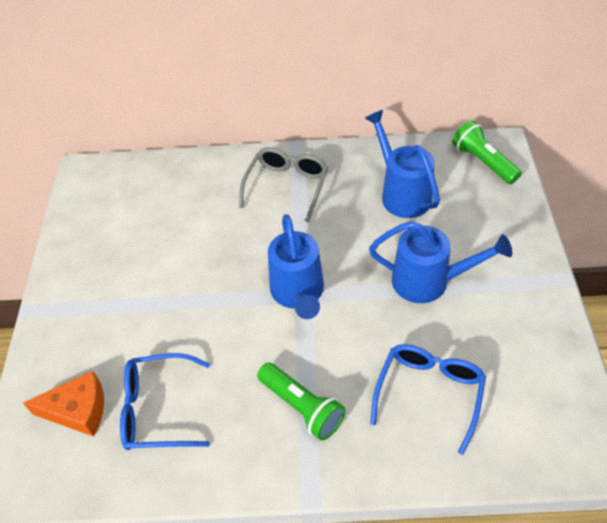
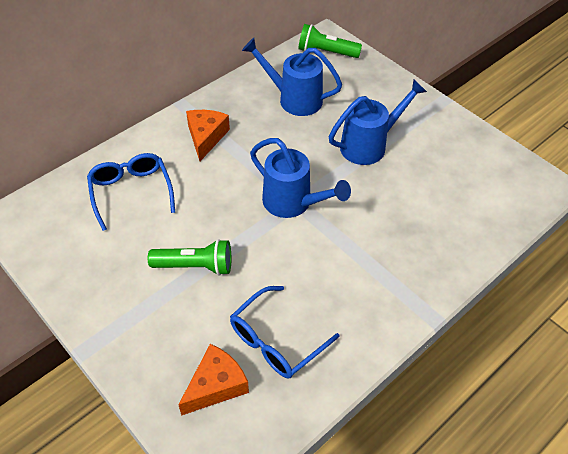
camera: 45 degrees left, 0 degrees up
(286, 187) = (206, 137): grey glasses -> orange cheese
(302, 407) = (372, 270): green flashlight -> green flashlight (195, 266)
(429, 394) = (437, 211): blue glasses -> blue glasses (131, 193)

